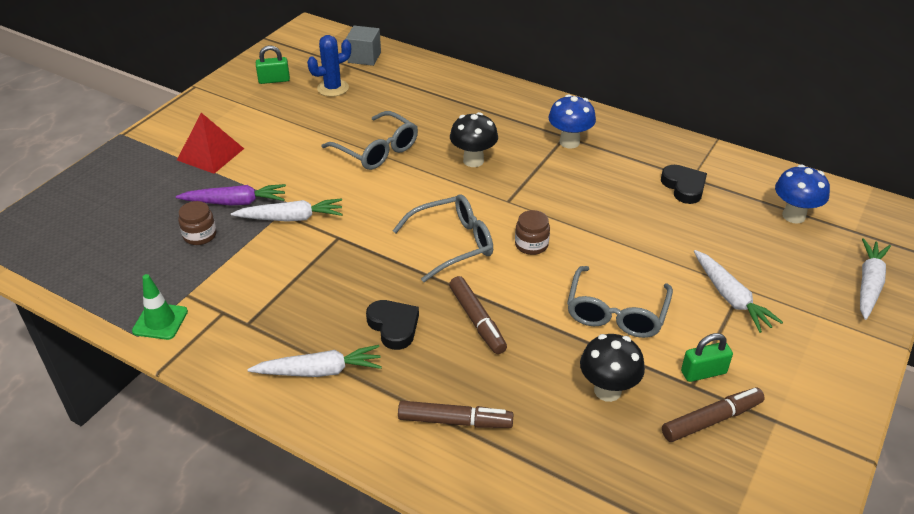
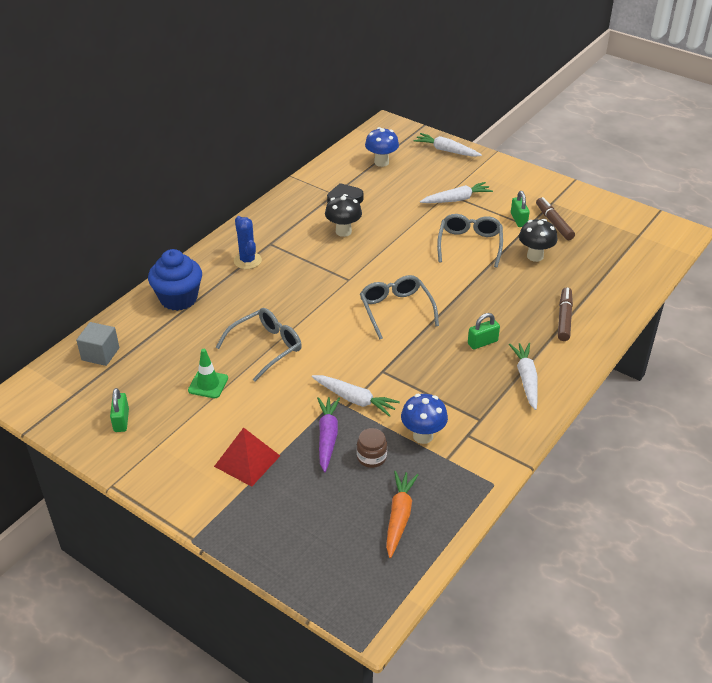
camera: 85 degrees left, 0 degrees up
(110, 259) = (399, 517): none -> orange carrot
(160, 321) = (478, 472): green traffic cone -> green traffic cone (208, 384)
(291, 218) = (354, 399): white carrot -> white carrot turned 120 degrees clockwise
(333, 88) = (152, 376): blue cactus -> blue cactus (247, 260)
(394, 326) = (482, 342): black heart -> green padlock
(452, 88) = (178, 298): none -> blue cupcake
(473, 161) = (293, 293): black mushroom -> black mushroom (343, 231)
(477, 320) = (476, 303): brown marker -> none
(531, 245) = (400, 273): brown jar -> none
(569, 142) = (279, 242): blue mushroom -> blue mushroom (423, 436)
(616, 313) = (469, 244): grey glasses -> grey glasses turned 105 degrees counterclockwise

